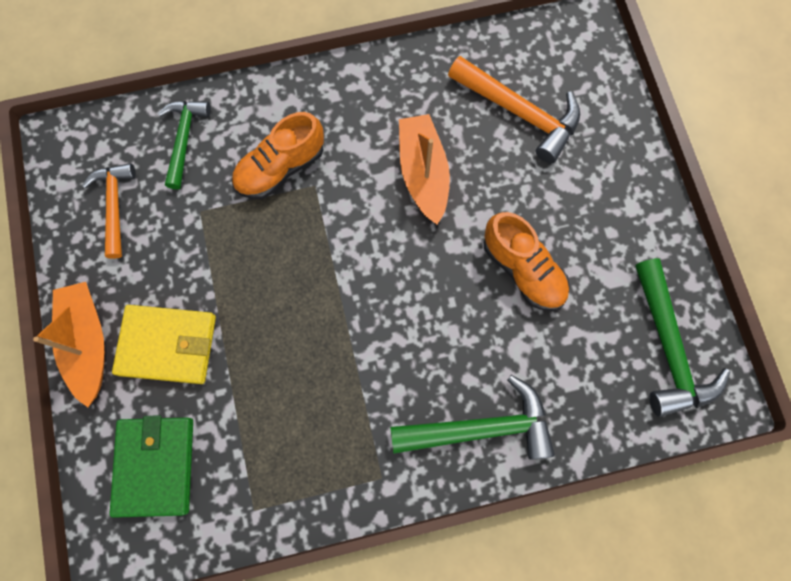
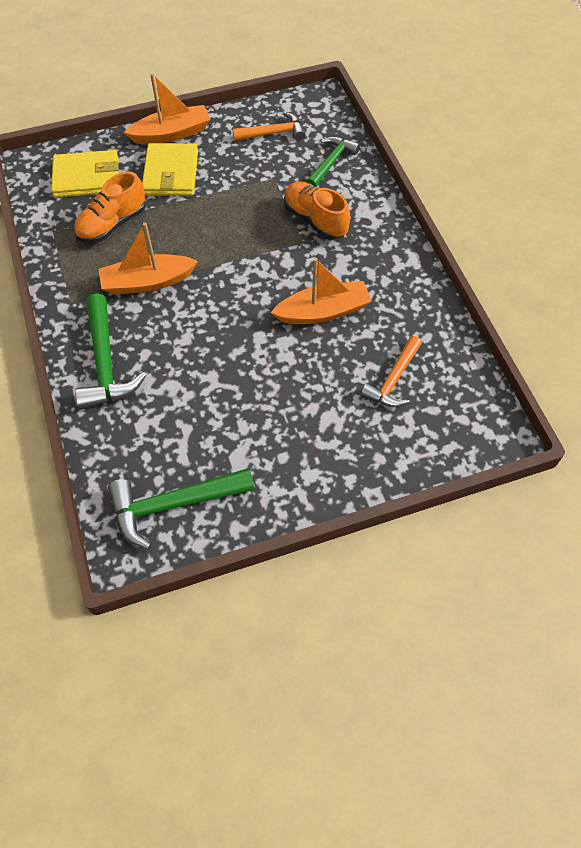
camera: 85 degrees right, 15 degrees down
(155, 465) = (87, 177): green wallet -> yellow wallet
(184, 139) = (331, 163): green hammer -> green hammer turned 60 degrees counterclockwise
(359, 377) = (147, 282): none -> orange boat
(519, 113) = (393, 379): orange hammer -> orange hammer, size x0.67
(523, 269) = (241, 387): orange shoe -> orange shoe (112, 224)

